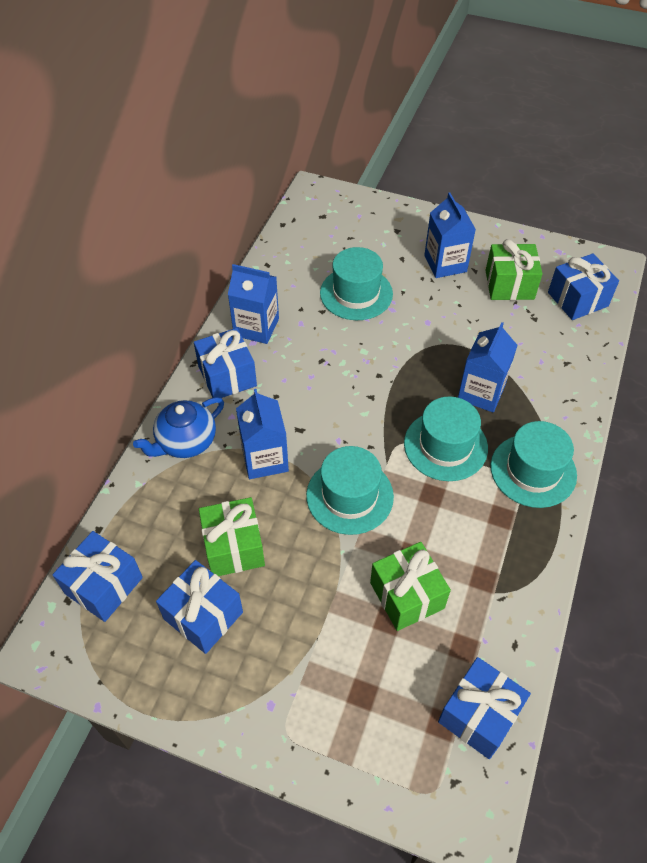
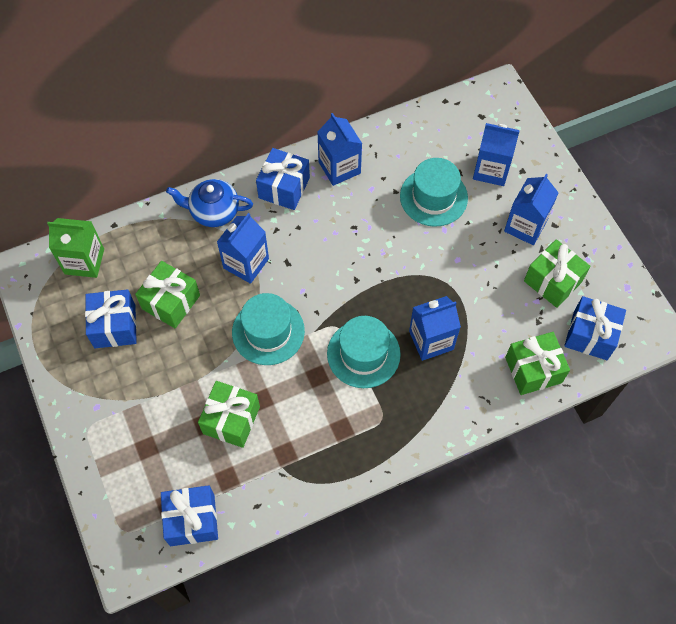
camera: 45 degrees right, 10 degrees up
(104, 585) = (84, 261): blue gift -> green carton
(374, 245) = (491, 170): none -> blue carton
(533, 470) = (399, 420): turquoise hat -> none
(573, 352) = (533, 370): none -> green gift

